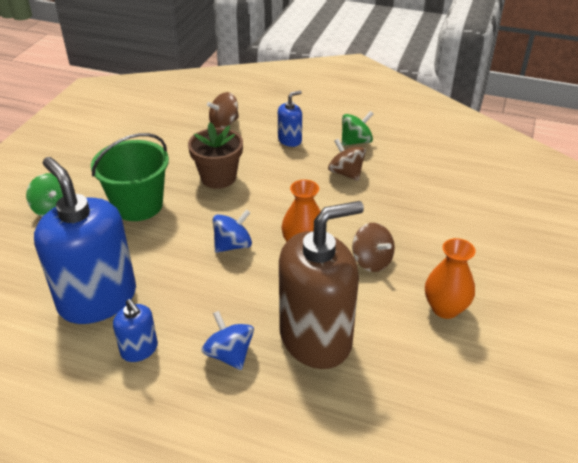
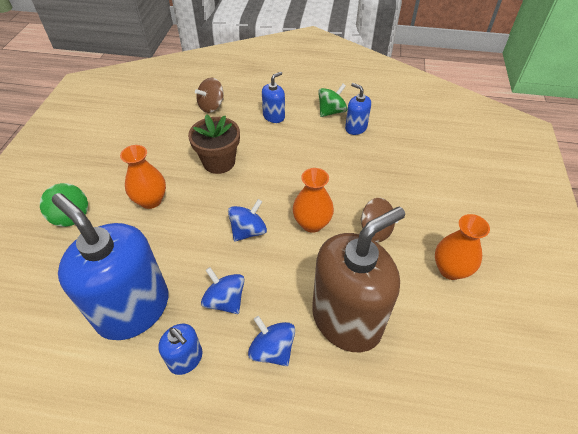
camera: 10 degrees left, 10 degrees up
(138, 205) = (151, 200): green bucket -> orange vase
(192, 304) = (225, 300): none -> blue spinning top
(346, 173) = (330, 144): brown spinning top -> none
(379, 160) = (356, 128): none -> blue soap dispenser

